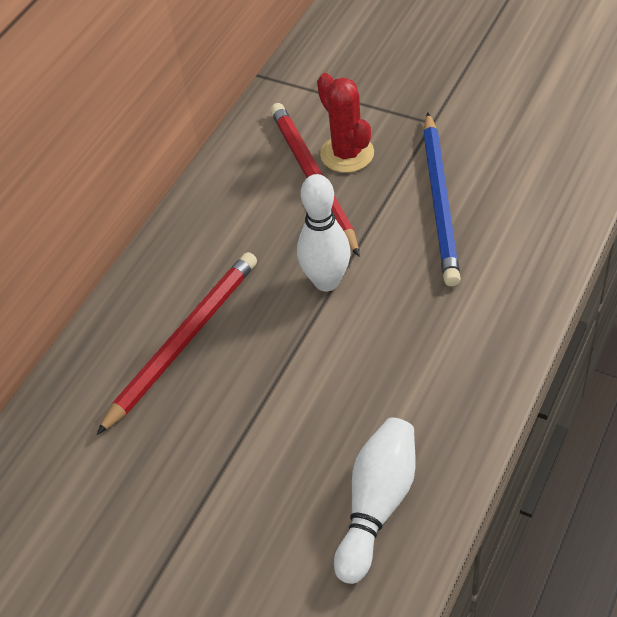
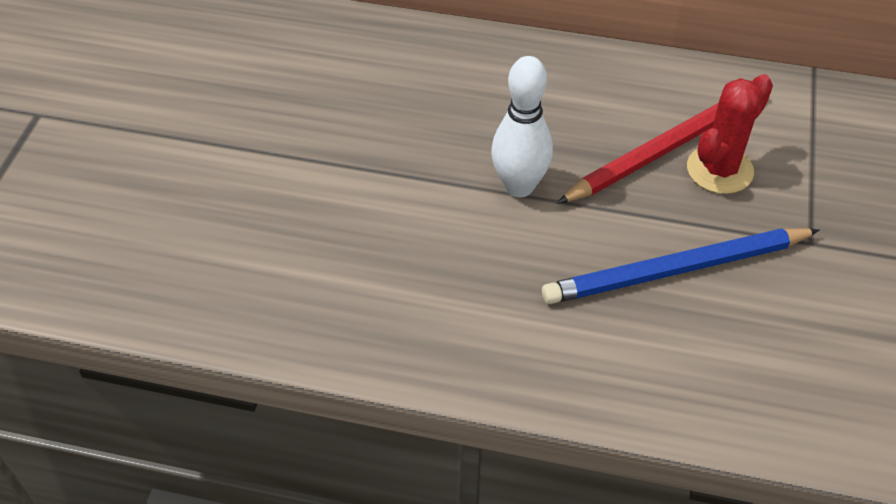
camera: 70 degrees right, 0 degrees up
(183, 341) = (410, 91): red pencil -> none
(377, 505) = (239, 278): white bowling pin -> none

